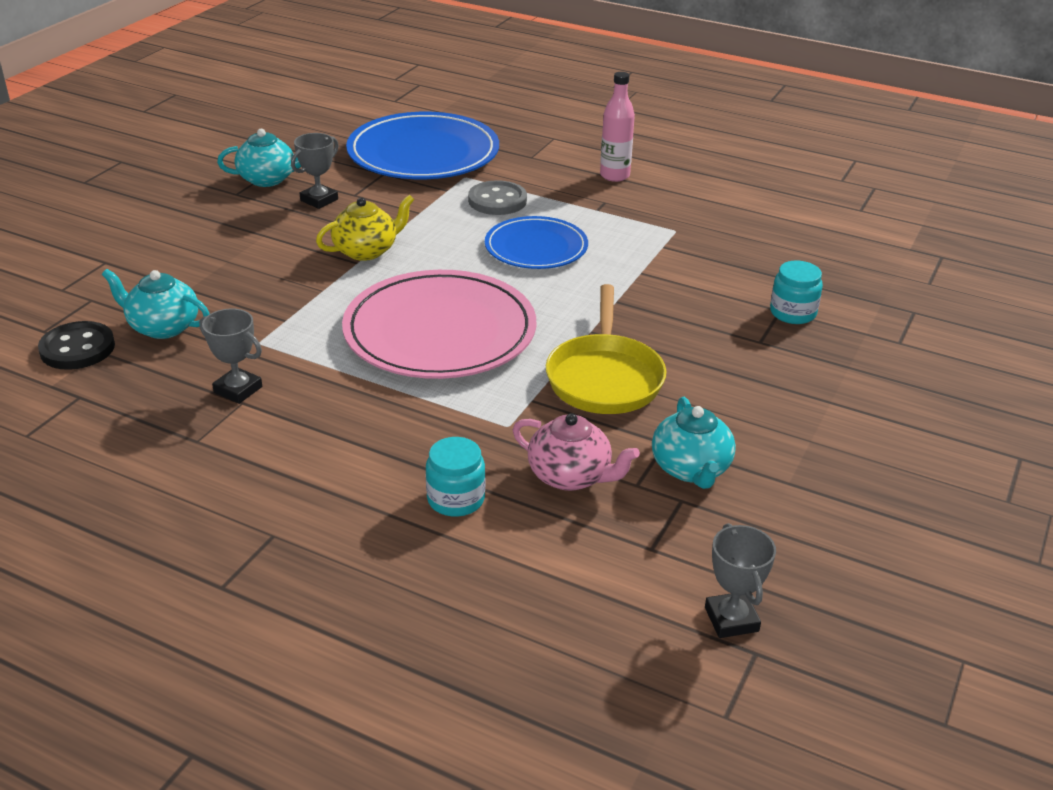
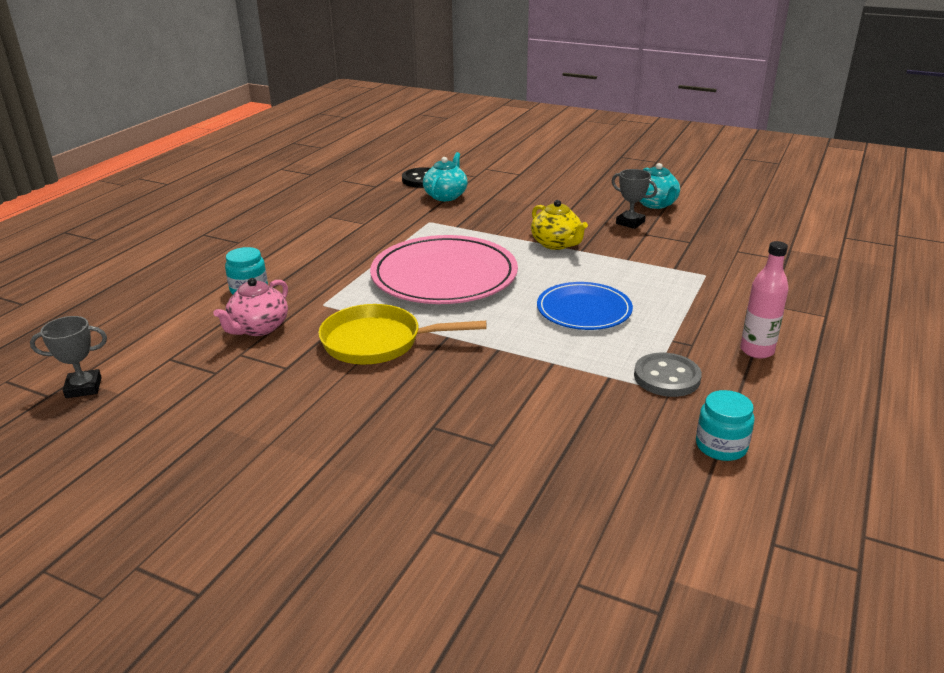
camera: 90 degrees right, 5 degrees down
(238, 389) = (377, 221): grey trophy -> none
(423, 153) = (741, 255): blue plate -> none
(497, 200) = (665, 290): grey button -> grey button (667, 377)
(691, 469) = (249, 378): turquoise teapot -> none
(793, 313) = (488, 453): turquoise jar -> turquoise jar (721, 446)

